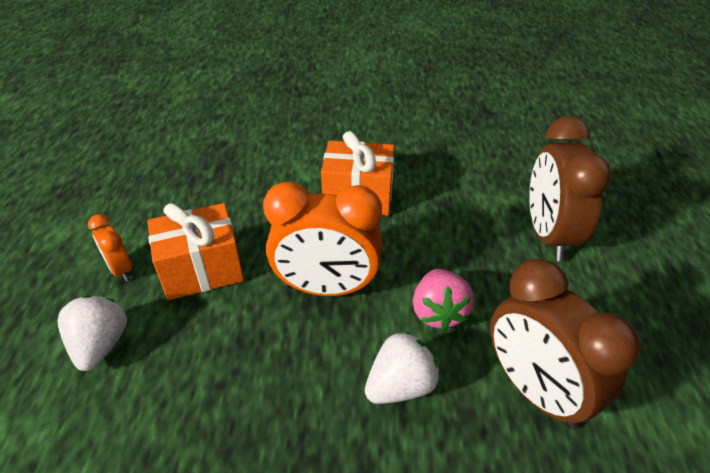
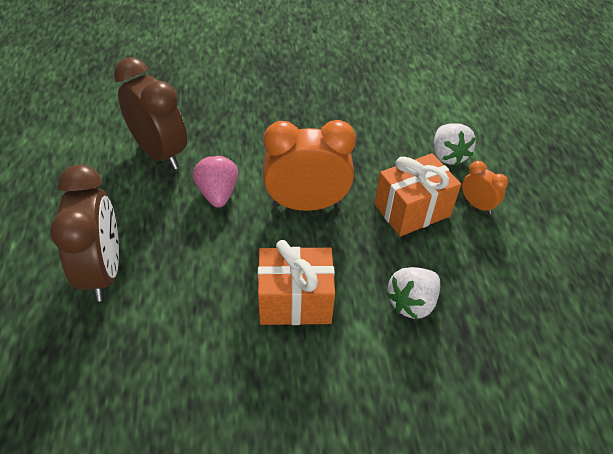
camera: 170 degrees right, 5 degrees up
(400, 385) = (246, 149): white strawberry -> white strawberry (412, 303)

